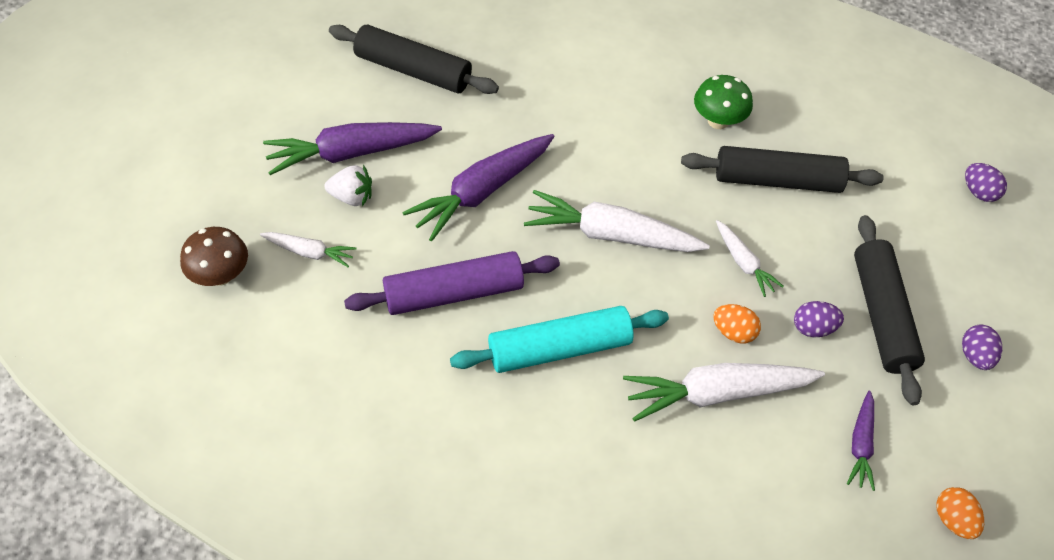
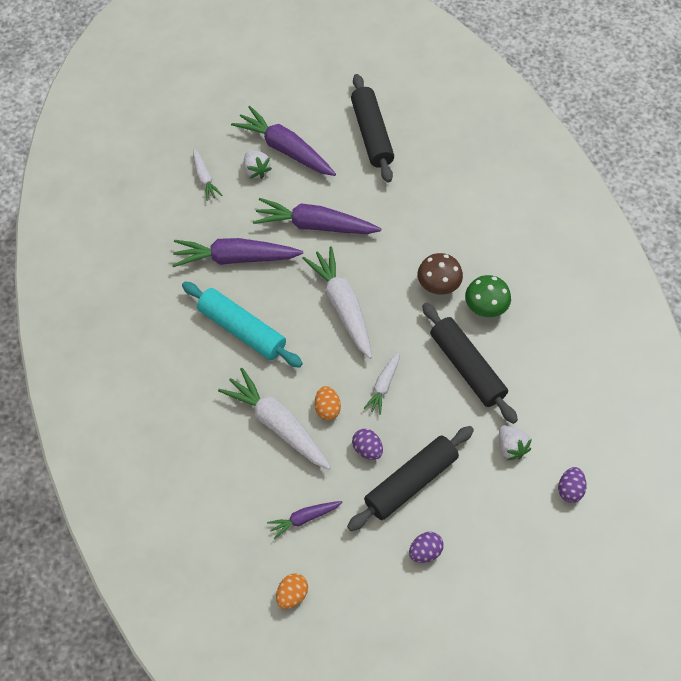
camera: 55 degrees right, 5 degrees up
(221, 275) = (158, 153): brown mushroom -> brown mushroom (438, 286)
(454, 293) = (235, 258): purple rolling pin -> purple carrot
(898, 206) = (511, 447): none -> white strawberry

